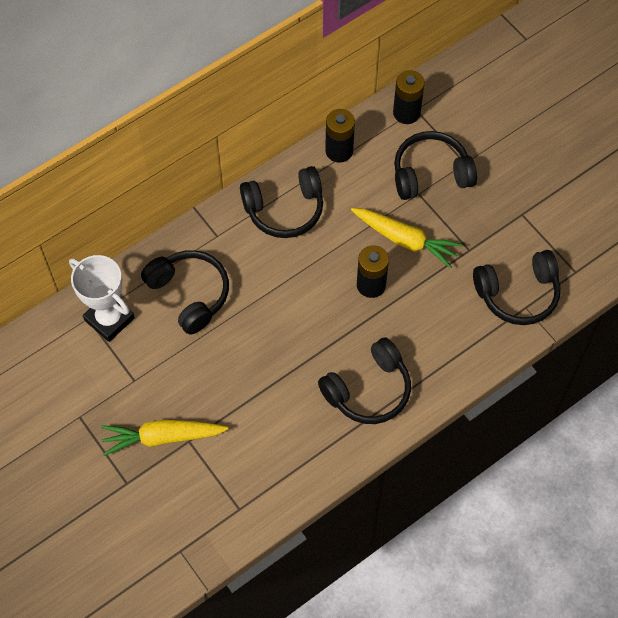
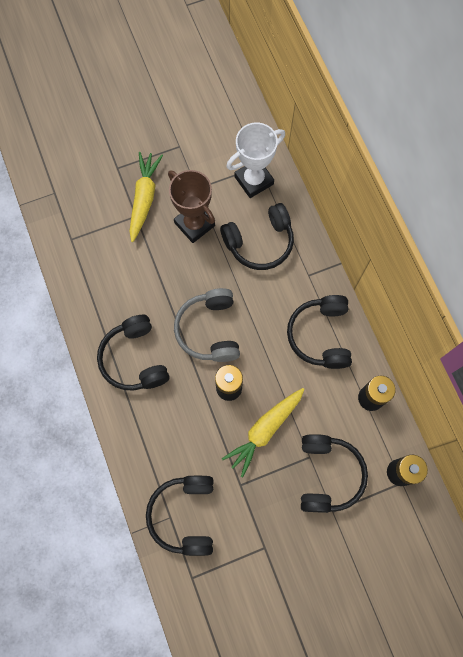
camera: 105 degrees right, 10 degrees up
(183, 370) = (194, 224): none -> brown trophy
(311, 321) = (209, 330): none -> grey headphones

